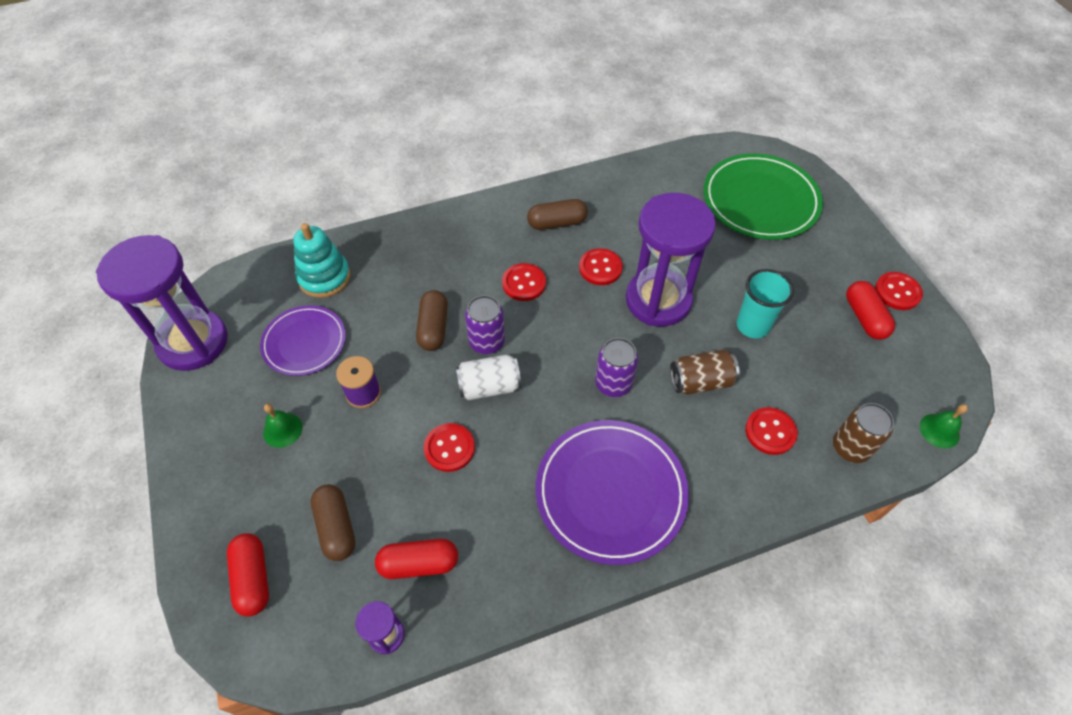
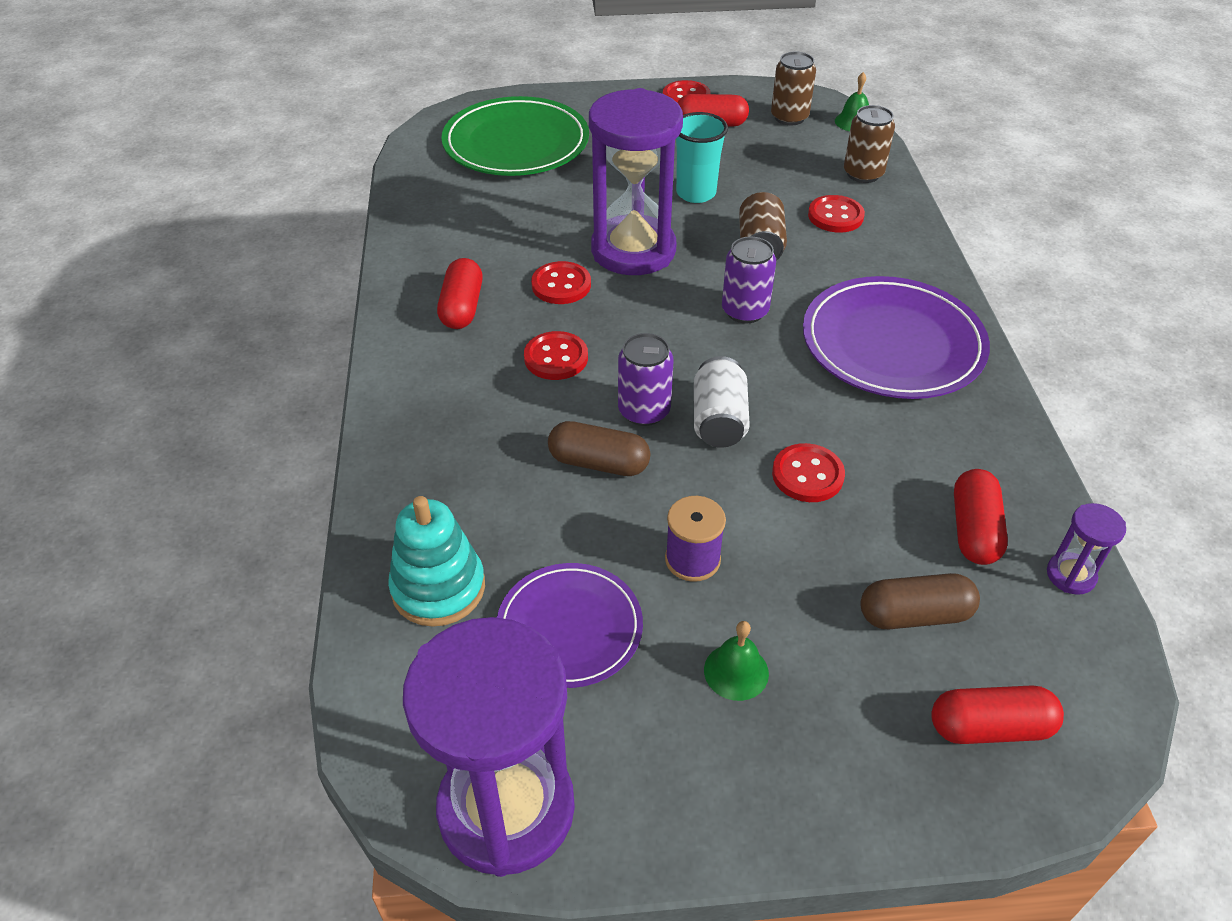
camera: 75 degrees left, 10 degrees down
(557, 223) = (462, 307): brown capsule -> red capsule
(913, 375) = (789, 117): none -> brown can

